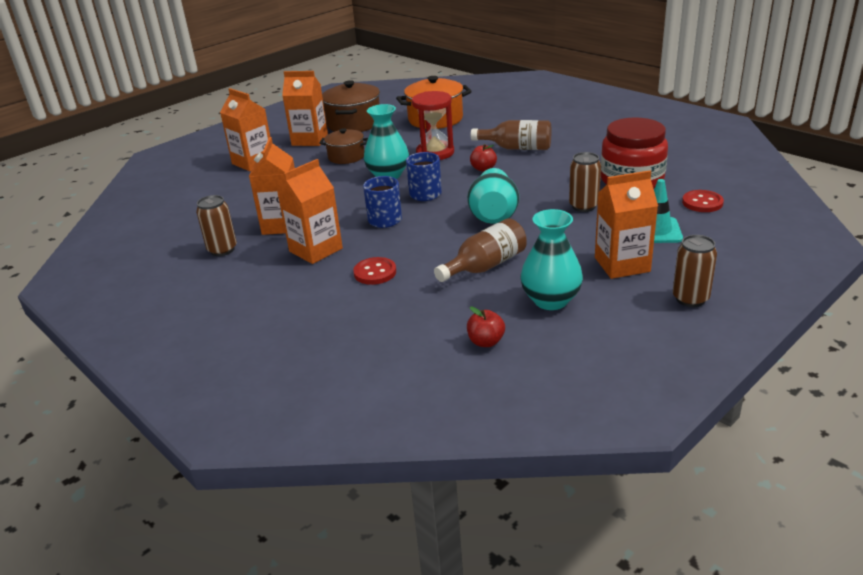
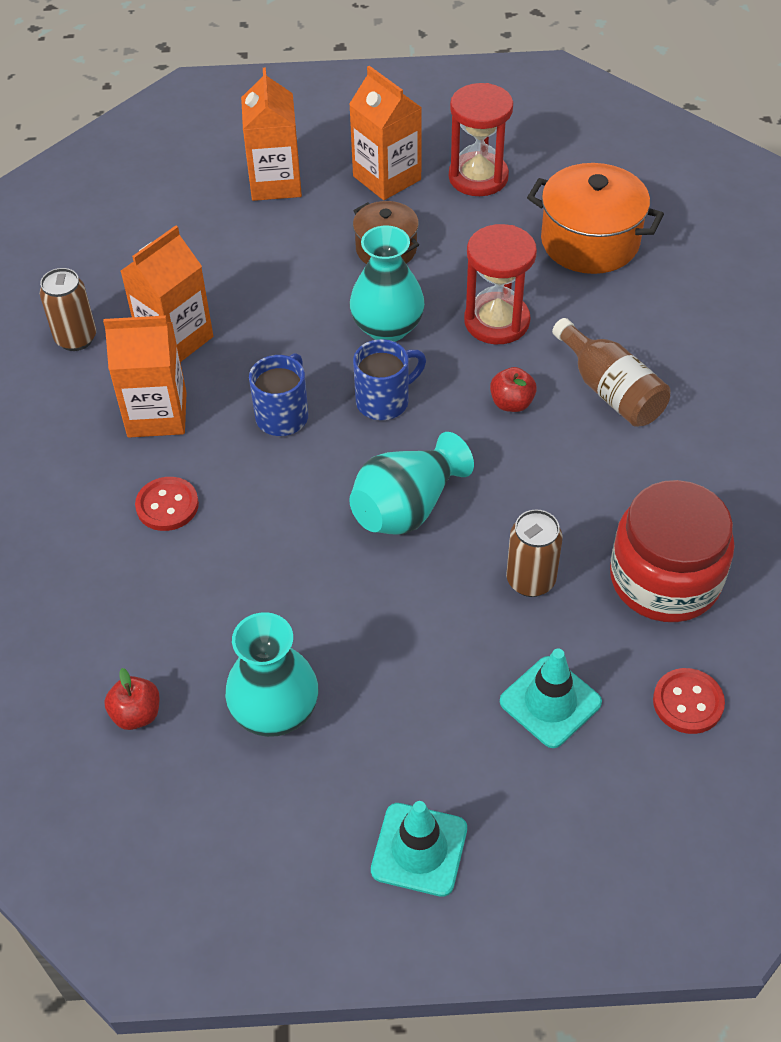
camera: 40 degrees right, 20 degrees up
(354, 123) = (478, 177): brown pot -> red hourglass
(485, 266) = (283, 593): brown bottle -> none
(622, 264) = (427, 724): orange carton -> none
(690, 299) = (419, 849): brown can -> turquoise traffic cone

